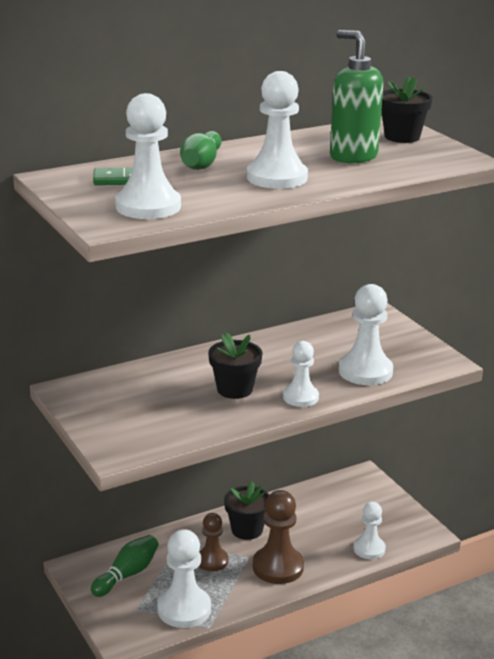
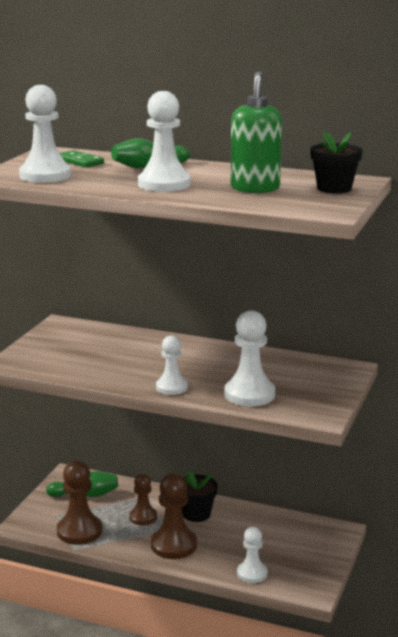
camera: 50 degrees right, 5 degrees down
(184, 609) = (79, 531): white pawn -> brown pawn
(234, 389) = (145, 365): black flower pot -> none

